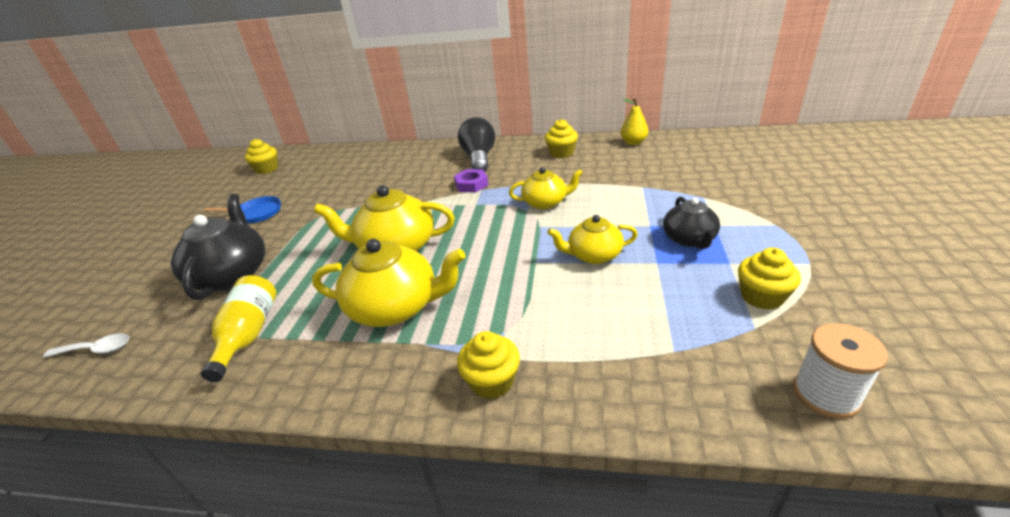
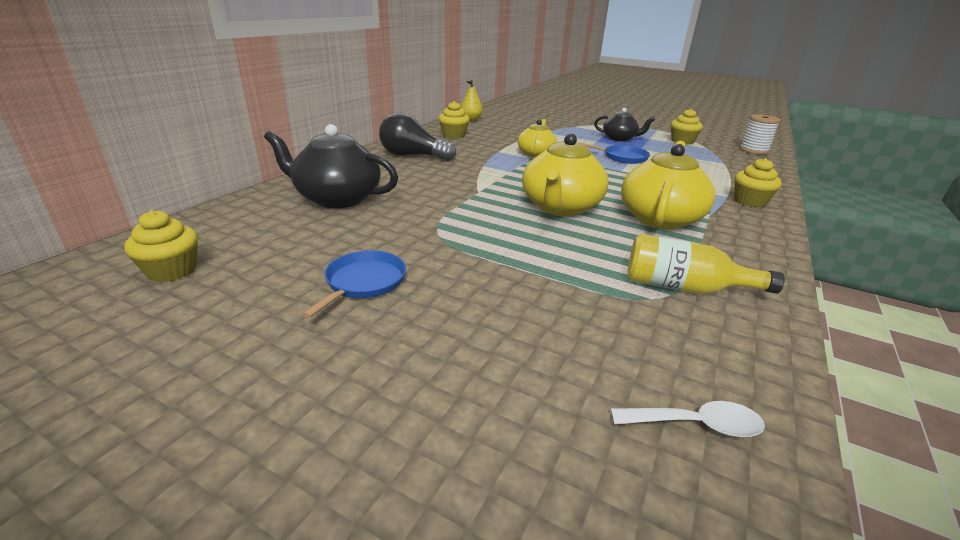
camera: 75 degrees left, 5 degrees down
(96, 350) = (695, 425): white spoon -> white spoon turned 75 degrees clockwise
(232, 275) = (545, 301): black teapot -> black teapot (337, 198)
(471, 184) = (468, 166): purple nut -> none
(593, 255) = (623, 157): yellow teapot -> blue pan

